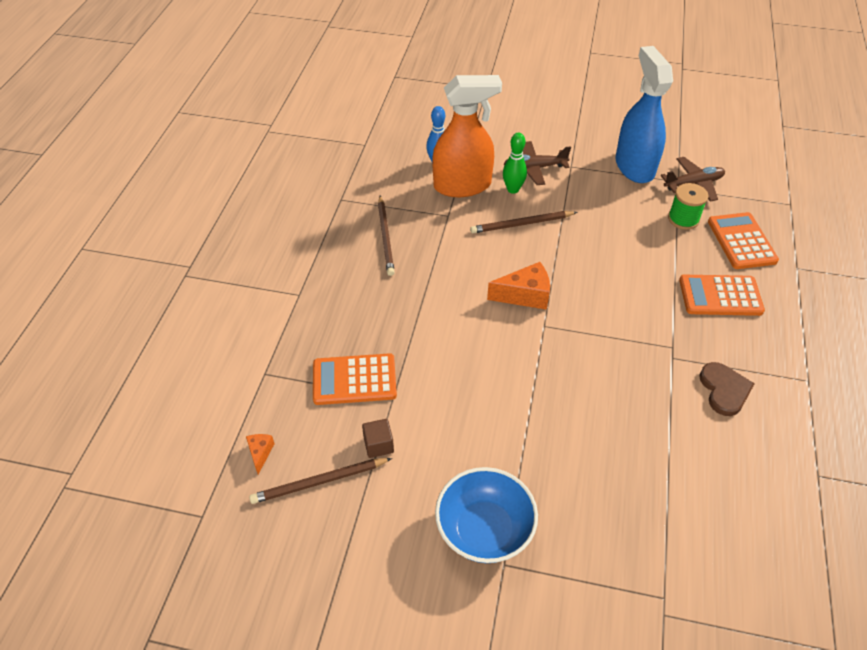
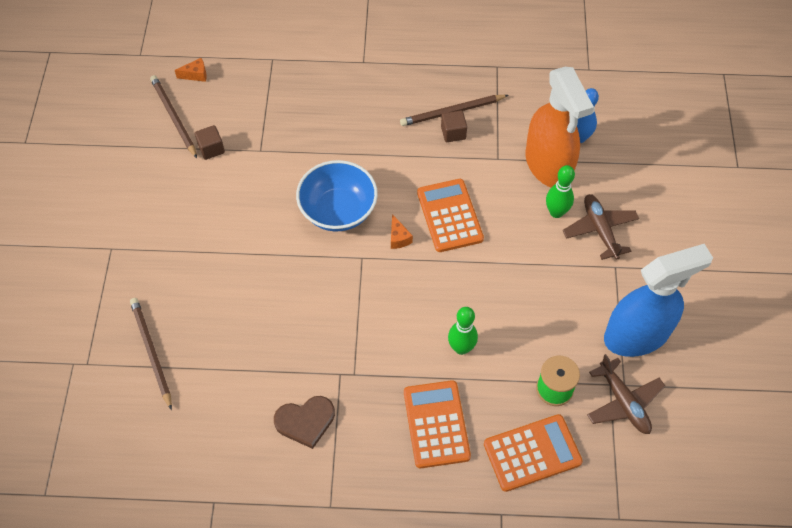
camera: 80 degrees right, 10 degrees up
(354, 380) = (274, 120): orange calculator -> orange calculator (449, 216)
(411, 240) = (453, 133): none -> brown cube
(484, 530) = (139, 232): blue bowl -> blue bowl (338, 211)
(521, 224) = (502, 225): brown pencil -> brown pencil (151, 352)
(525, 295) = (398, 238): orange cheese -> orange cheese, size x0.54
(645, 269) = (461, 348): none -> green bowling pin

